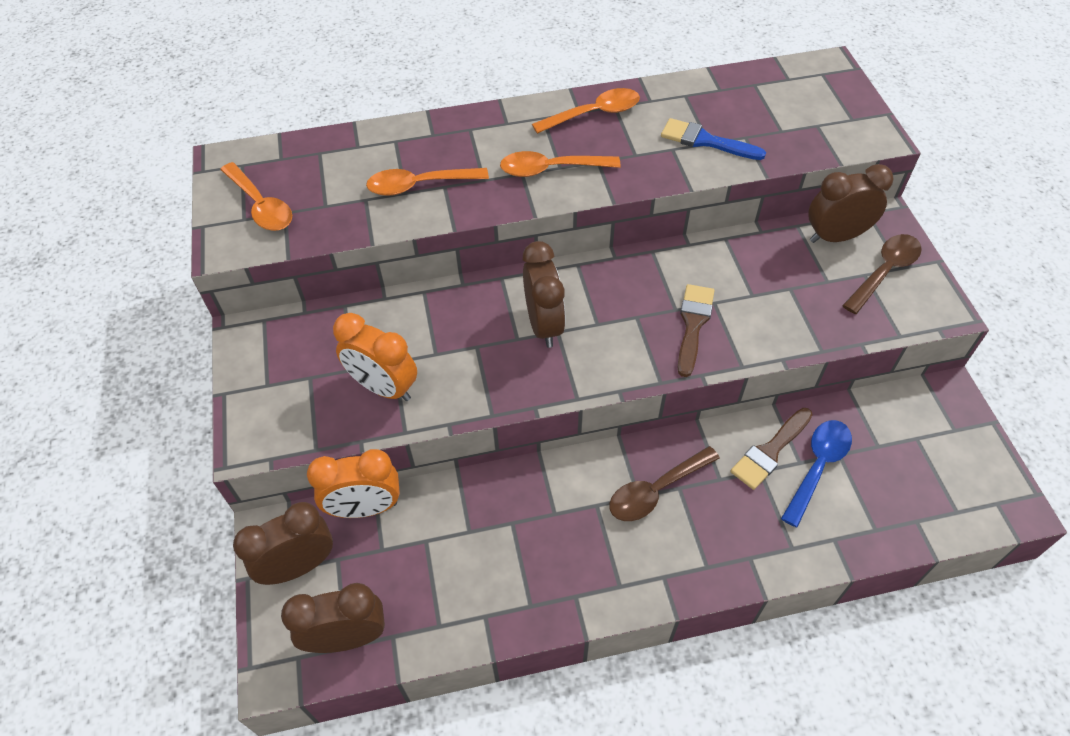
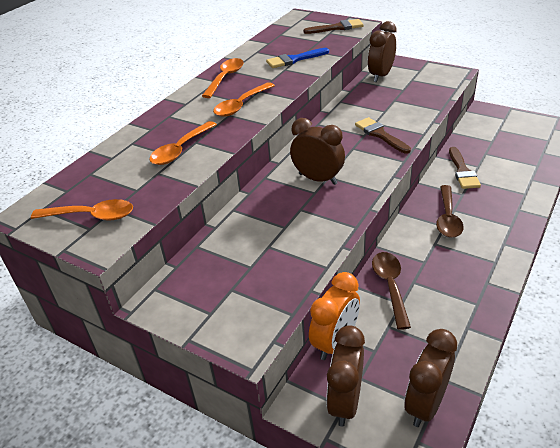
camera: 45 degrees left, 15 degrees down
(384, 387) = (282, 260): orange clock -> none
(818, 467) = (486, 162): blue spoon -> none
(839, 123) = (337, 28): none -> brown brush
(884, 271) = (416, 75): brown spoon -> brown spoon (390, 286)

